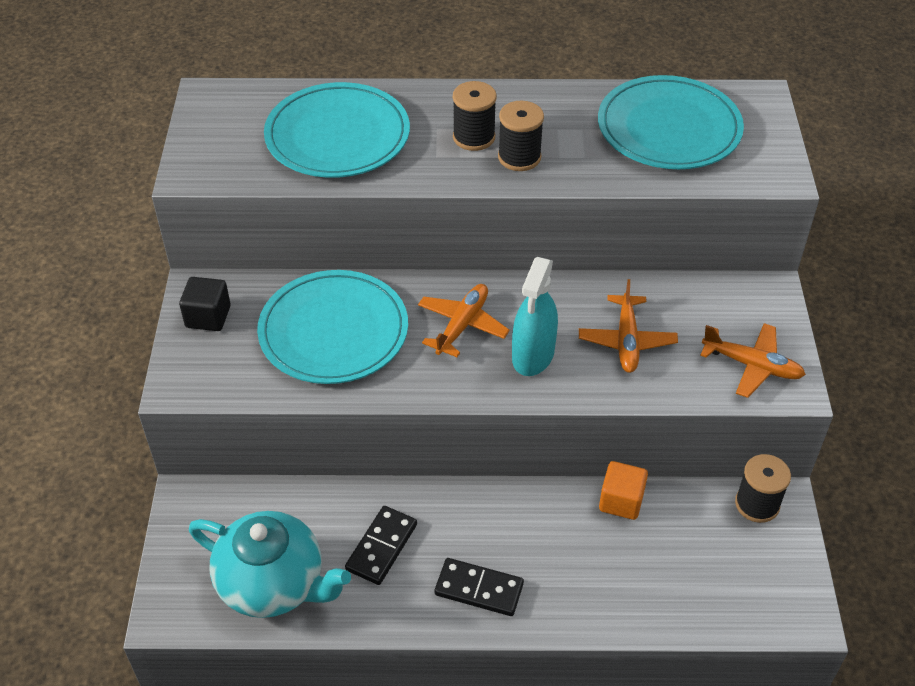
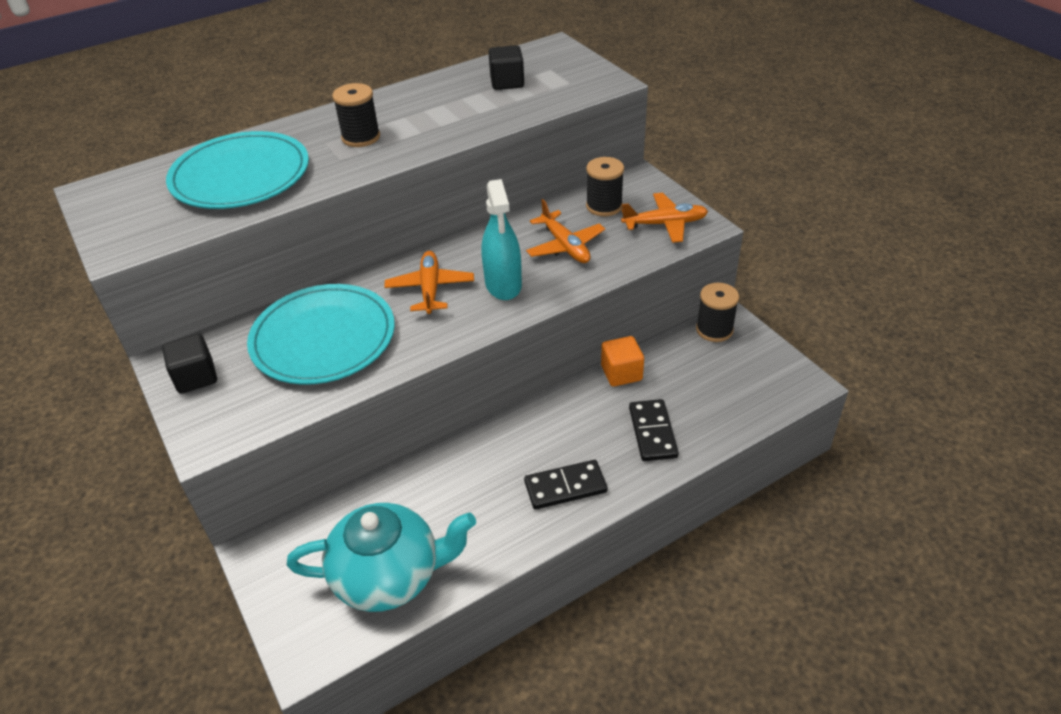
camera: 30 degrees left, 5 degrees down
(382, 547) = (463, 498): black domino -> black domino (652, 432)
(519, 157) = (409, 137): black spool -> black spool (604, 206)
(669, 128) = (507, 82): turquoise plate -> black cube

